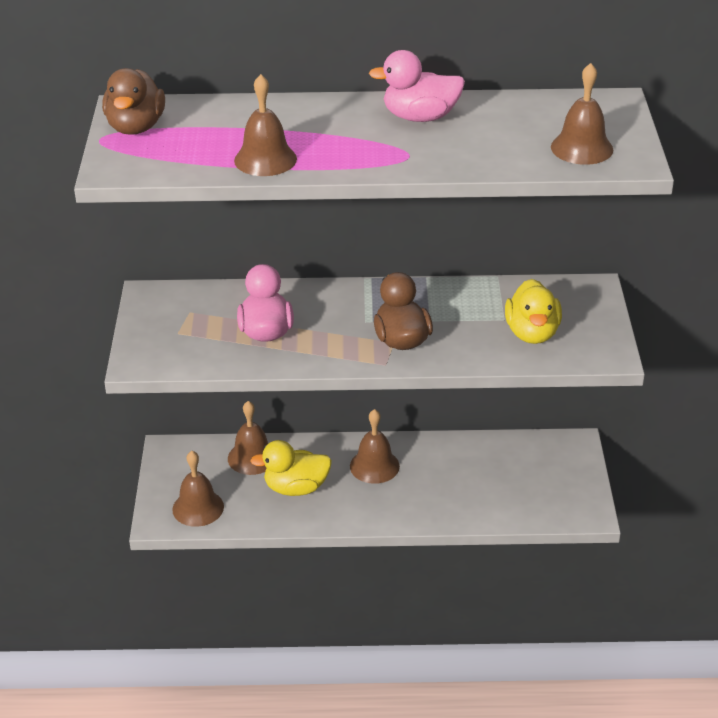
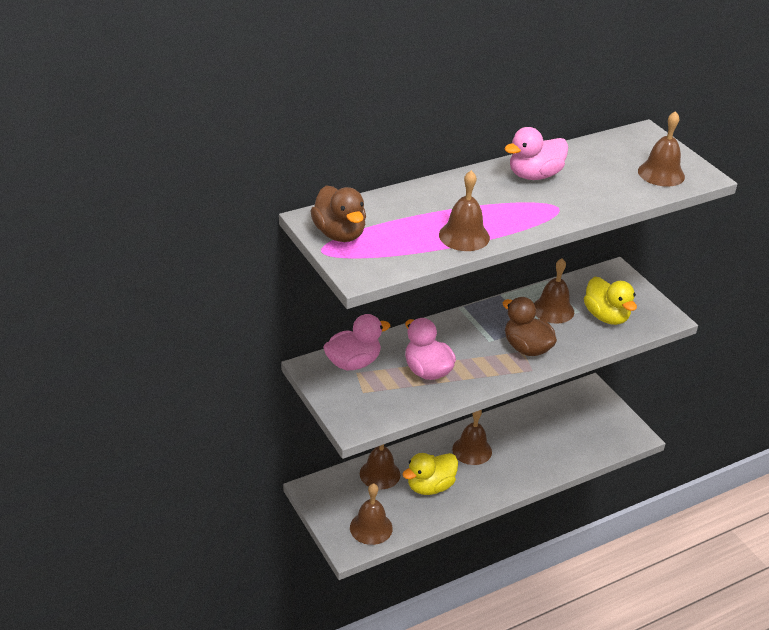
camera: 30 degrees left, 0 degrees up
(195, 302) = (353, 363): none -> pink duck
(473, 309) = (553, 310): none -> brown bell

